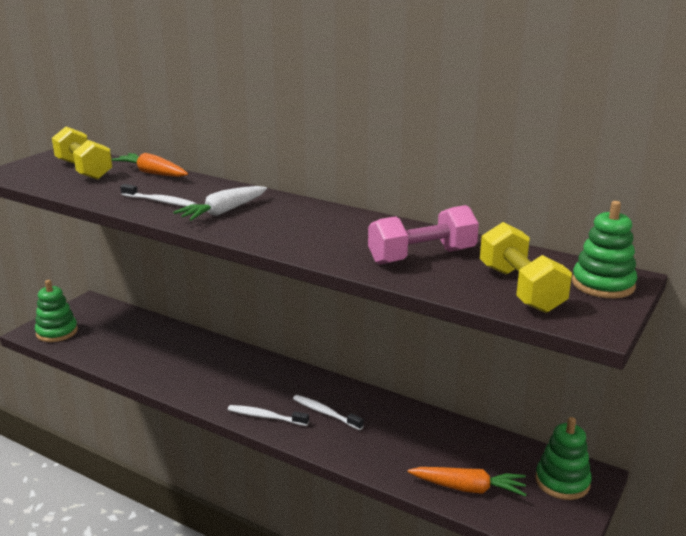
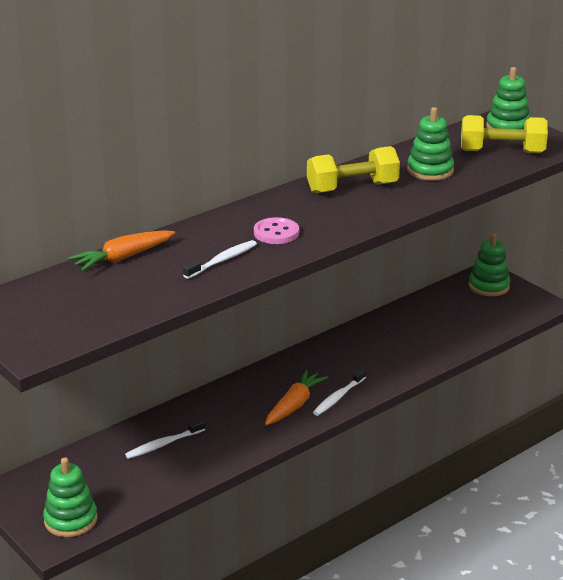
camera: 70 degrees left, 5 degrees up
(84, 170) = (72, 297): yellow dumbbell -> yellow dumbbell (352, 188)
(223, 212) = (276, 233): white carrot -> pink button
(325, 413) = (350, 365): white toothbrush -> white toothbrush (163, 444)
(422, 256) = (430, 171): pink dumbbell -> green stacking toy
(468, 488) = (479, 324): orange carrot -> orange carrot (294, 405)

